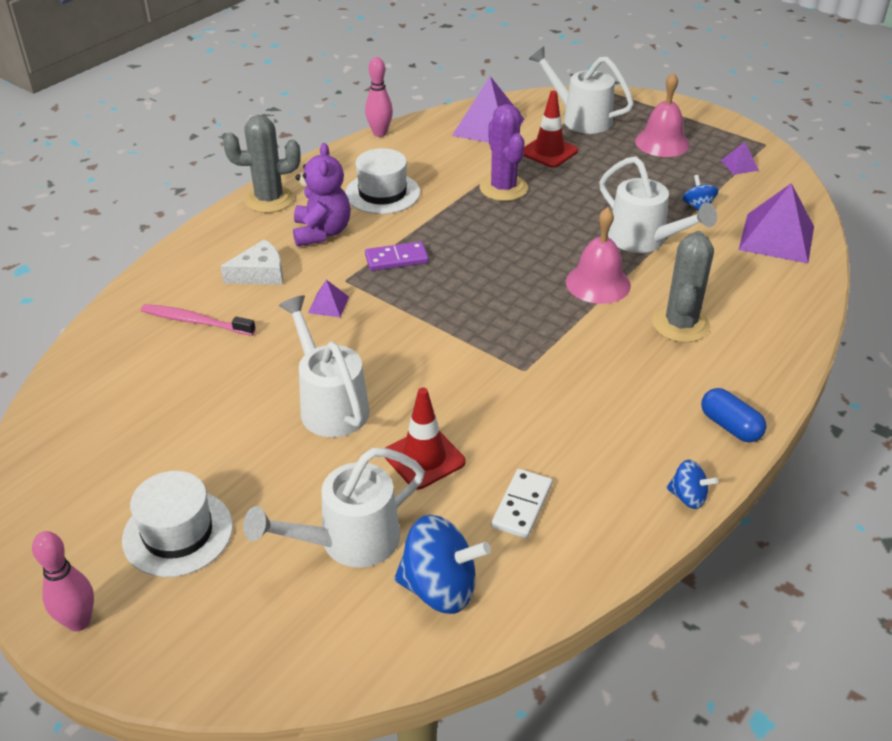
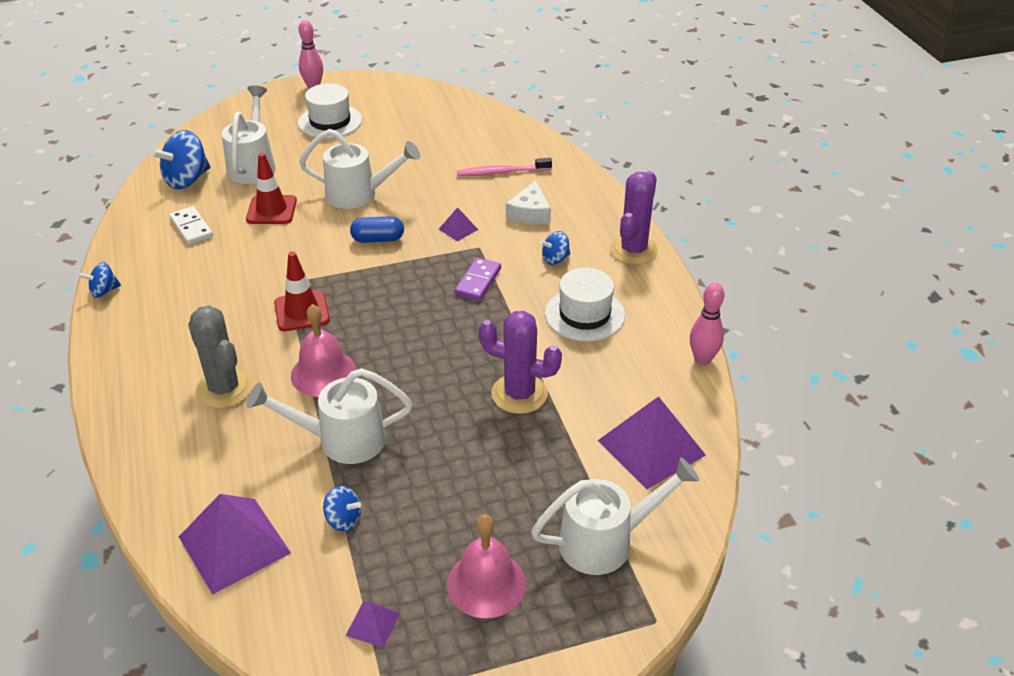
camera: 125 degrees right, 0 degrees up
(196, 321) = (502, 172): pink toothbrush -> pink toothbrush turned 150 degrees counterclockwise
(269, 200) = (633, 250): grey cactus -> purple cactus
(322, 232) = (555, 259): purple teddy bear -> blue spinning top
(549, 152) = (556, 467): red traffic cone -> red traffic cone (302, 311)
(730, 426) = (116, 345): blue capsule -> blue capsule (378, 239)

